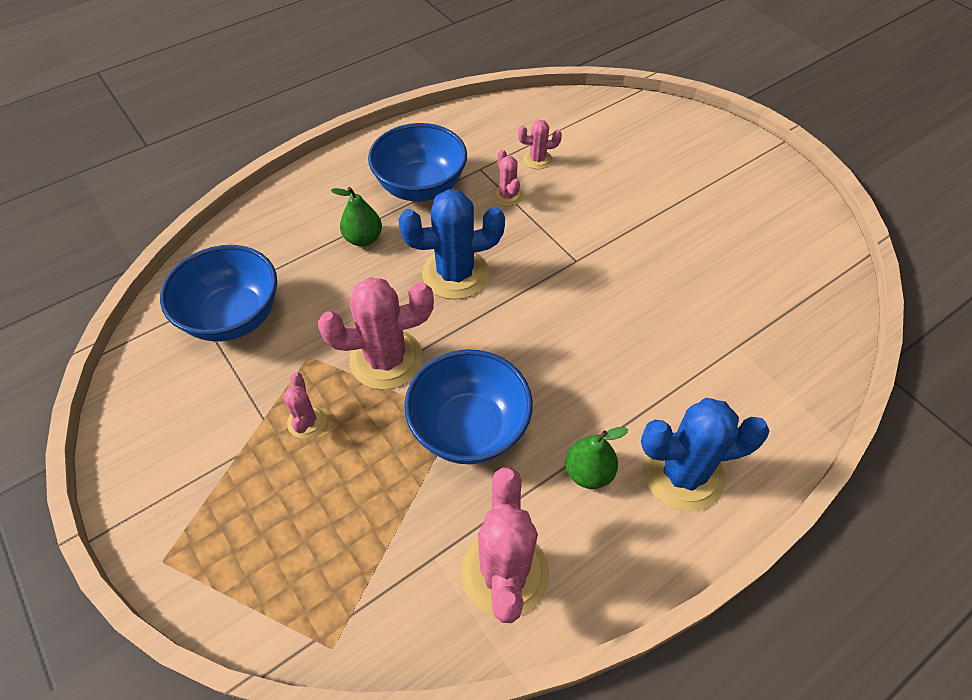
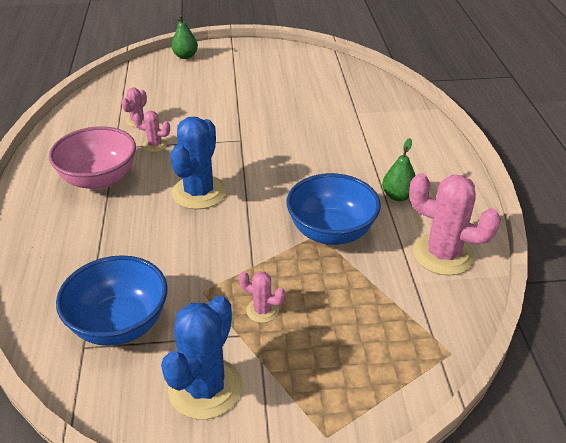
camera: 60 degrees left, 15 degrees down
(363, 238) = (117, 225): green pear -> green pear (185, 56)
(386, 359) = (242, 251): pink cactus -> none
(421, 187) = (99, 179): blue bowl -> pink bowl
(683, 474) = (422, 164): blue cactus -> blue cactus (205, 388)

